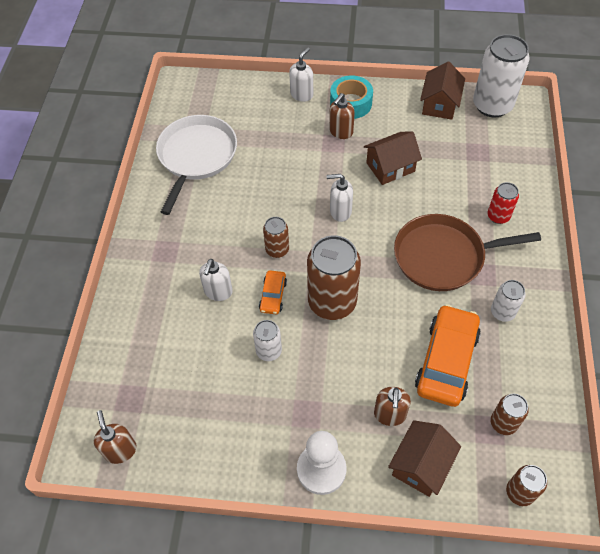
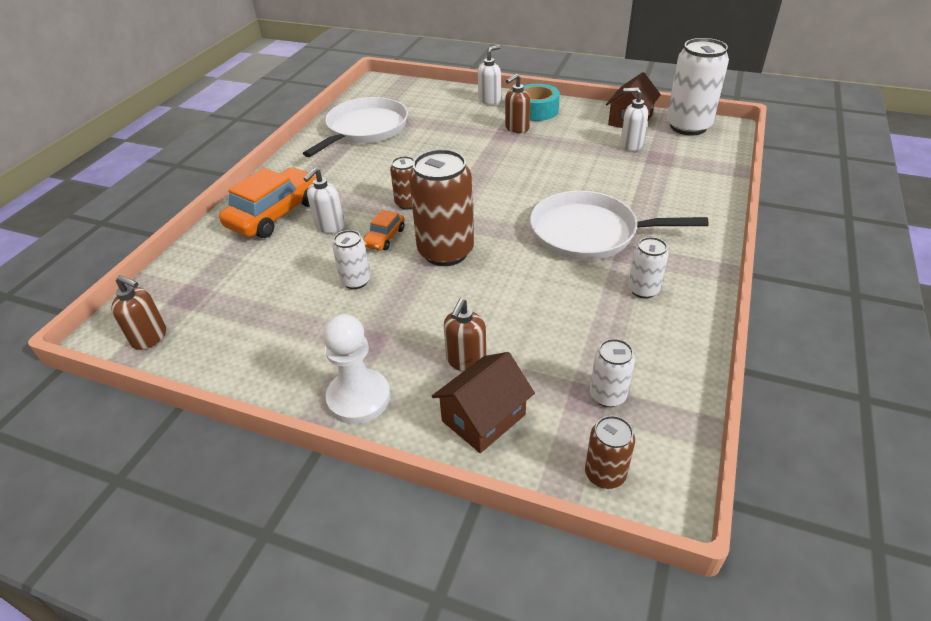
camera: 15 degrees right, 15 degrees down
(120, 450) = (150, 337): brown soap dispenser -> brown soap dispenser turned 120 degrees clockwise
(340, 211) = (489, 184): white soap dispenser -> white soap dispenser (631, 145)
(390, 167) = (558, 158): brown house -> none
(443, 256) = (589, 233): brown pan -> white pan
(446, 361) = (557, 323): orange car -> orange car (275, 214)
(498, 216) = (666, 209): red can -> none
(503, 423) = (607, 395): brown can -> white can

